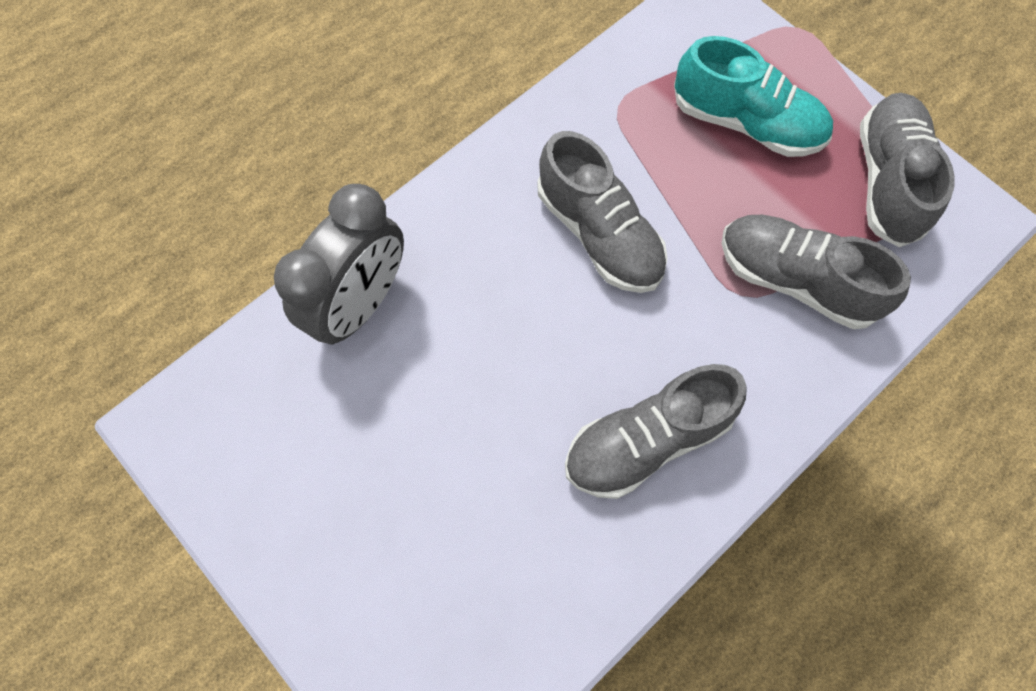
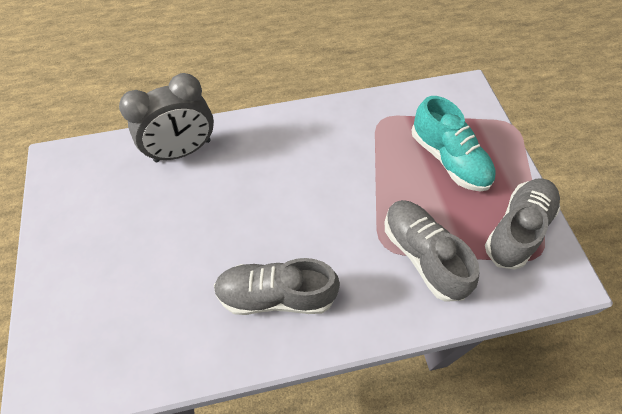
camera: 30 degrees right, 10 degrees down
(599, 234) = (326, 176): grey shoe -> none

